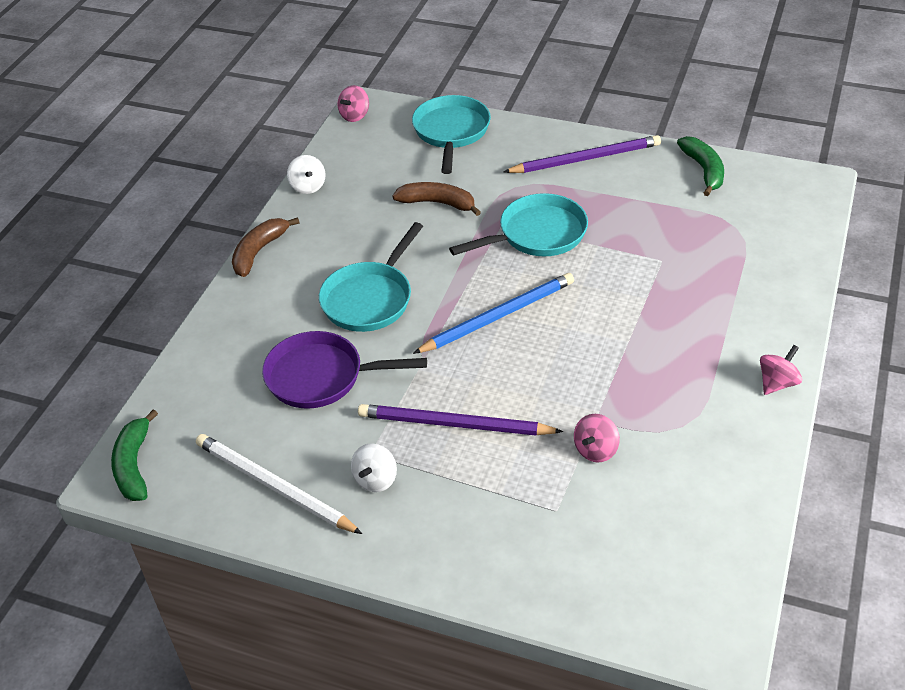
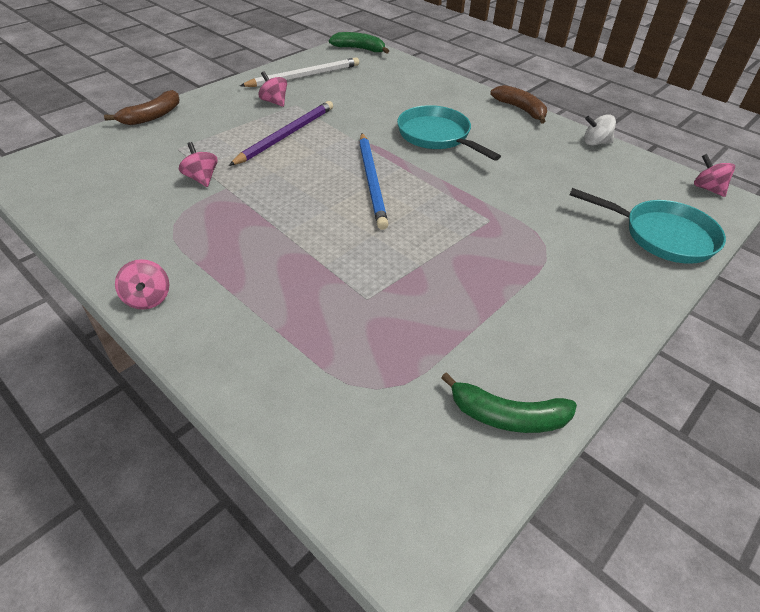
camera: 110 degrees right, 0 degrees up
(321, 376) = (375, 104): purple pan -> none
(375, 480) = (274, 102): white spinning top -> pink spinning top
(438, 203) = (540, 195): brown banana -> brown banana (152, 116)
(537, 234) = (461, 234): turquoise pan -> none
(586, 159) = (577, 315): purple pencil -> none

